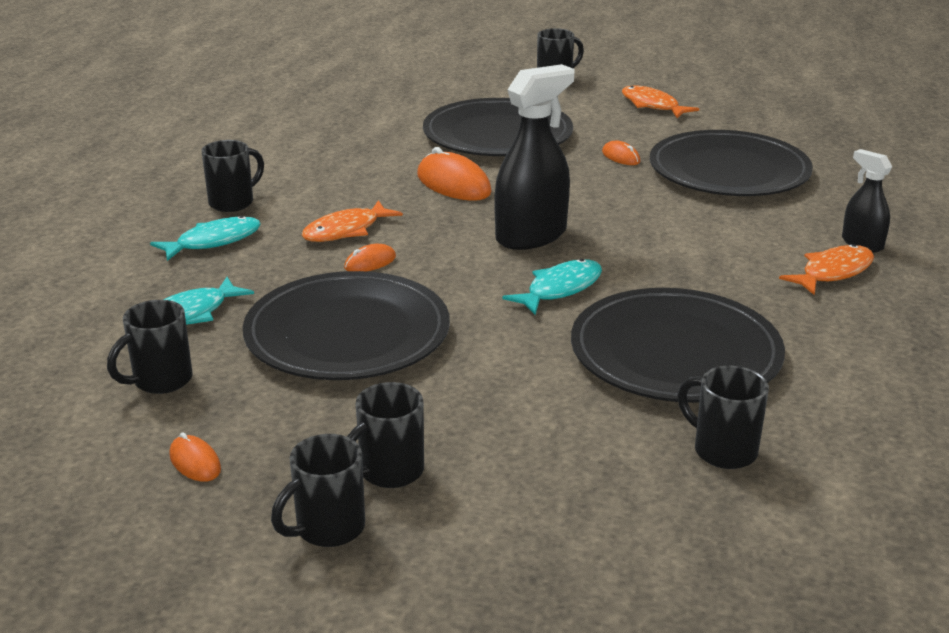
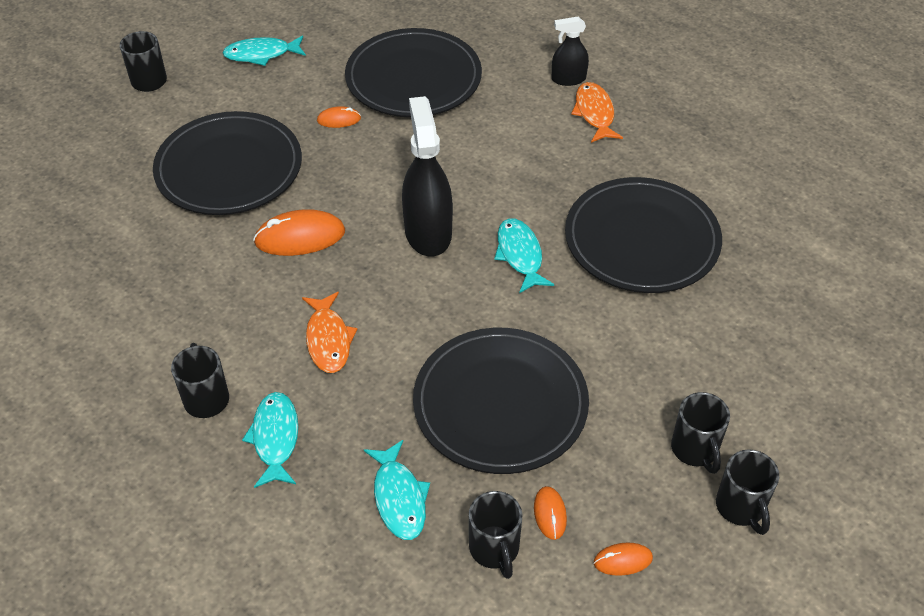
camera: 60 degrees left, 20 degrees up
(370, 262) = (397, 346): orange mouse -> orange mouse (550, 514)
(652, 105) = (261, 54): orange fish -> turquoise fish
(722, 450) = (759, 275): black mug -> none

